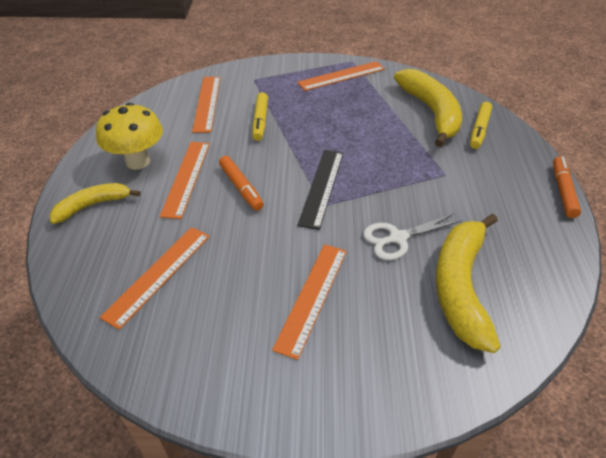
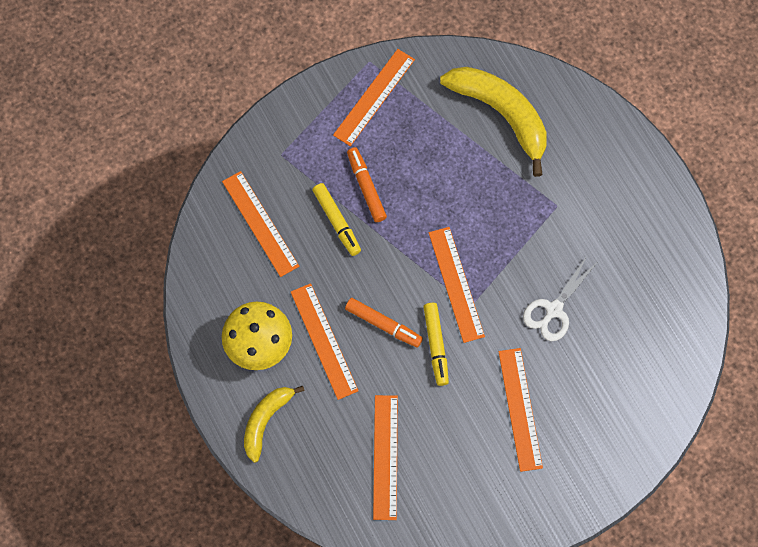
camera: 30 degrees left, 25 degrees up
(322, 187) = (456, 284): black ruler -> orange ruler
(461, 287) = (626, 334): yellow banana -> none
(479, 130) = (560, 119): yellow marker -> yellow marker (436, 345)
(563, 191) = (667, 173): orange marker -> orange marker (366, 187)

